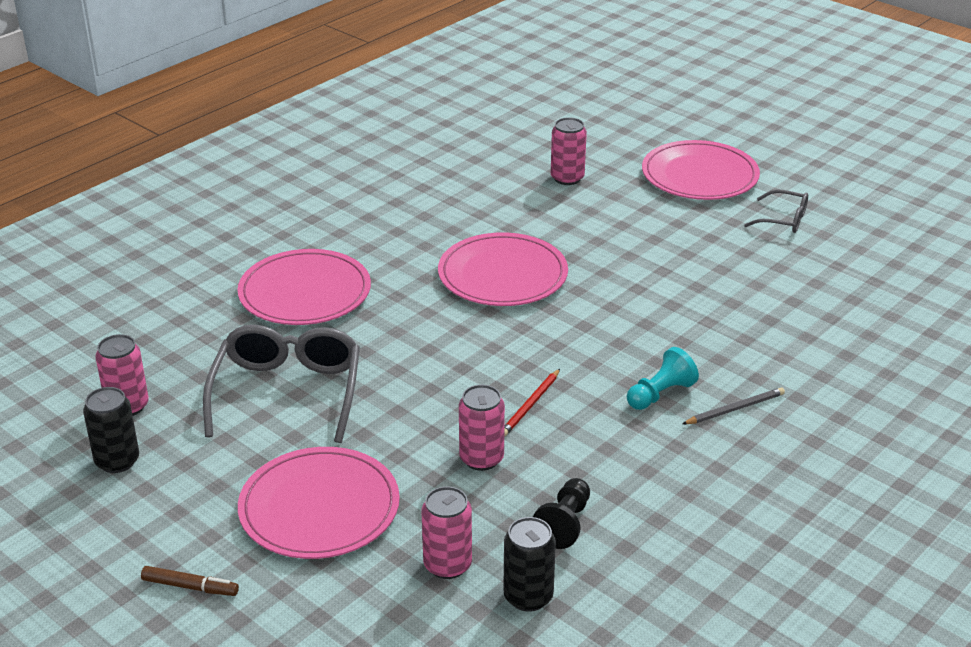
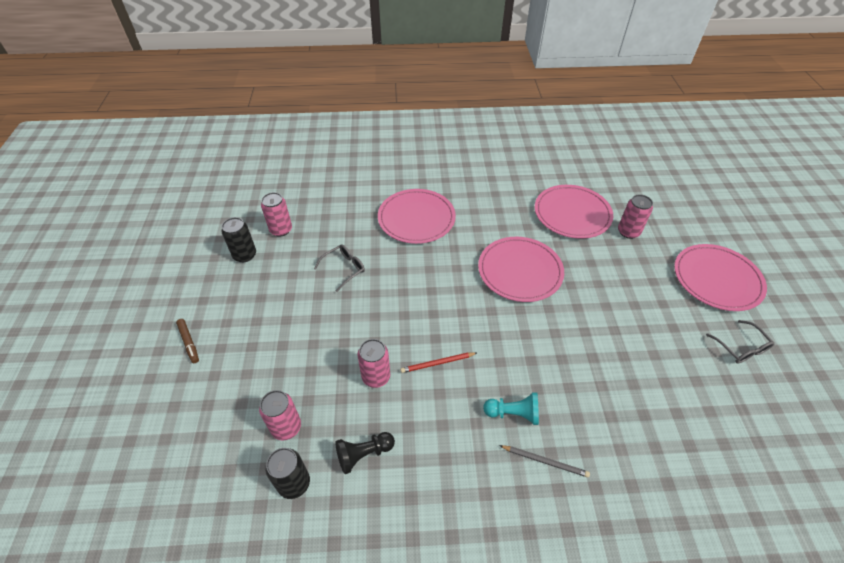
camera: 45 degrees right, 15 degrees up
(287, 392) = (344, 269): grey glasses -> grey glasses, size x0.52
(319, 508) = (279, 344): pink plate -> pink plate (572, 214)

